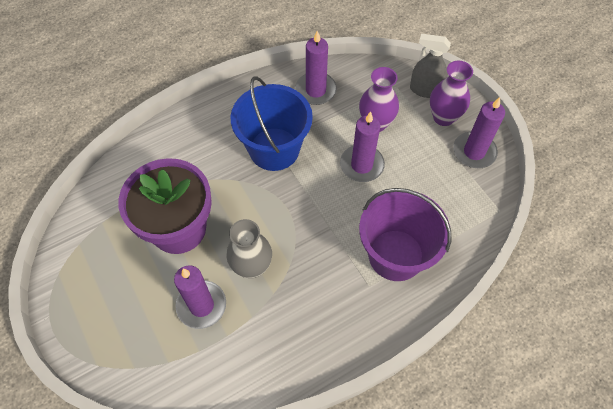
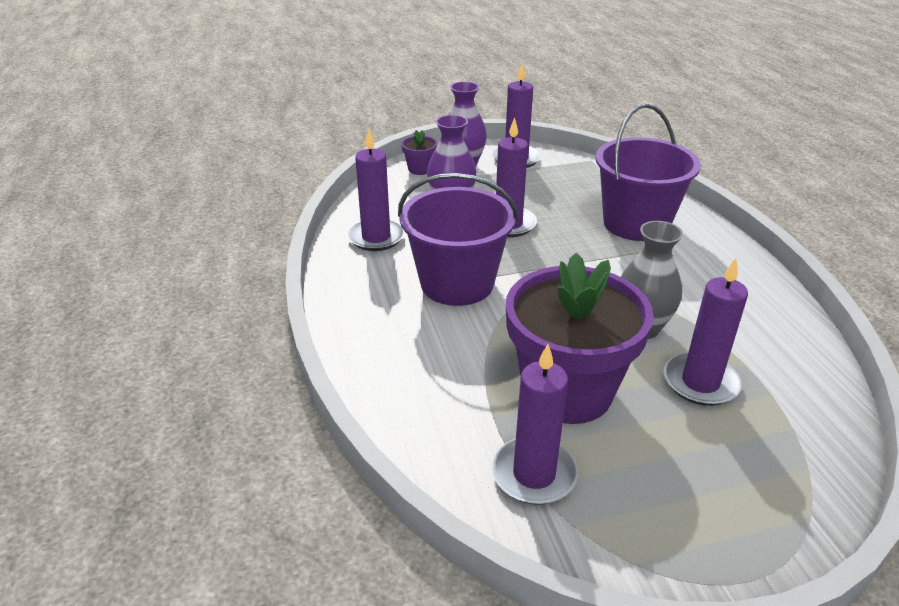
camera: 75 degrees left, 25 degrees down
(110, 220) = (534, 474): none -> purple candle
(274, 149) = (457, 283): blue bucket -> purple bucket
(425, 90) = (420, 169): grey spray bottle -> purple flower pot

